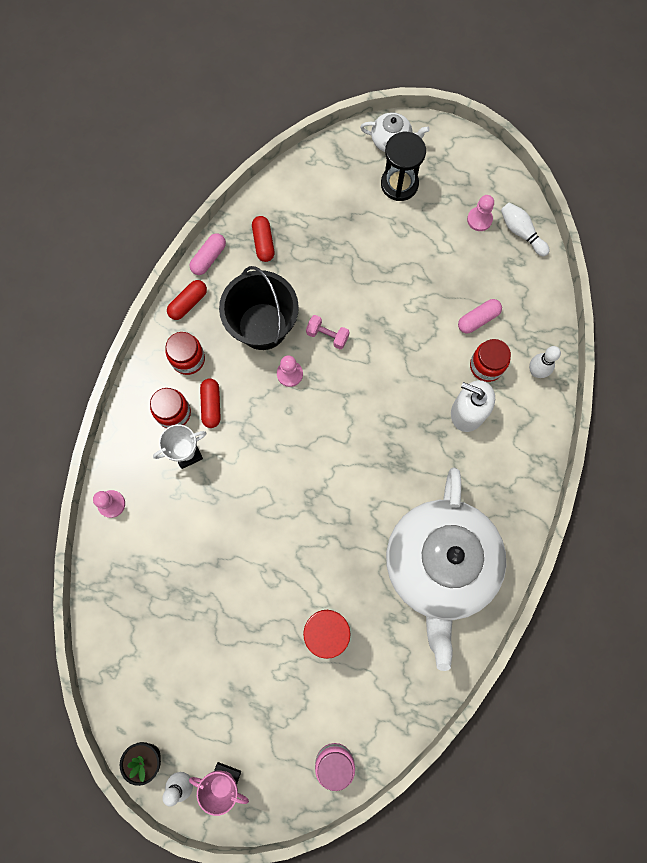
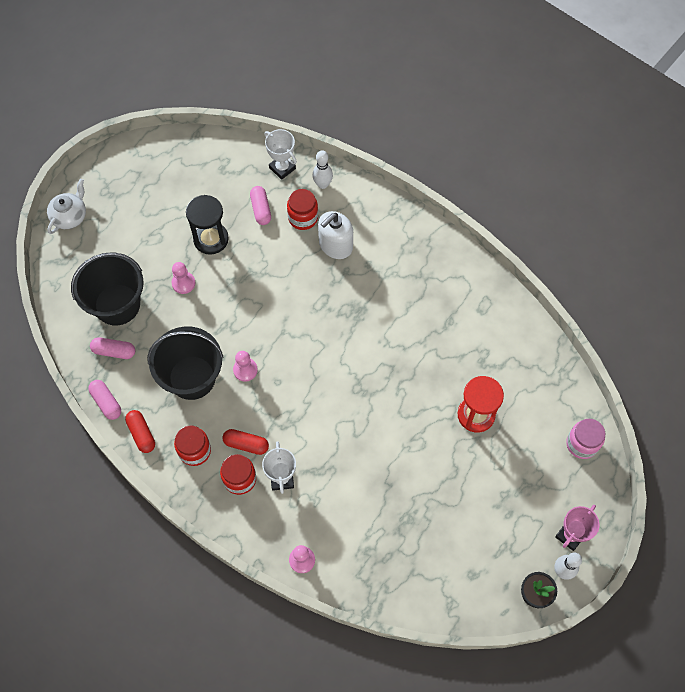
camera: 70 degrees left, 10 degrees down
(263, 243) = (114, 351): red capsule -> pink capsule
(314, 225) = (117, 304): none -> black bucket
(327, 335) = (224, 328): pink dumbbell -> none
(399, 184) = (113, 224): black hourglass -> black hourglass (211, 239)
(439, 564) = (451, 310): white teapot -> none
(479, 219) = (175, 177): pink pawn -> pink pawn (183, 283)
(521, 232) = (201, 151): white bowling pin -> none
(537, 322) = (282, 168): none -> white trophy

